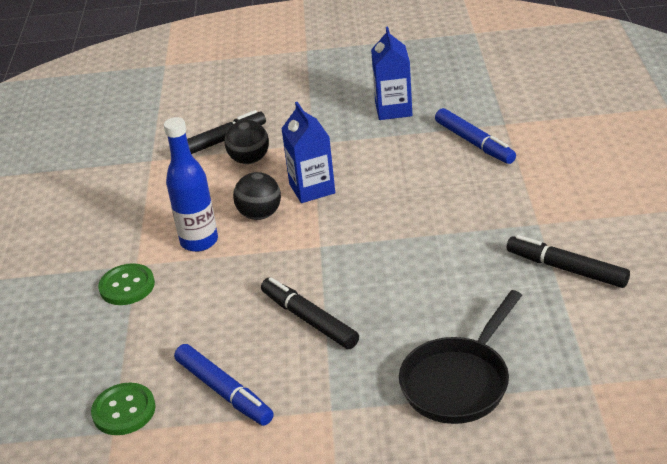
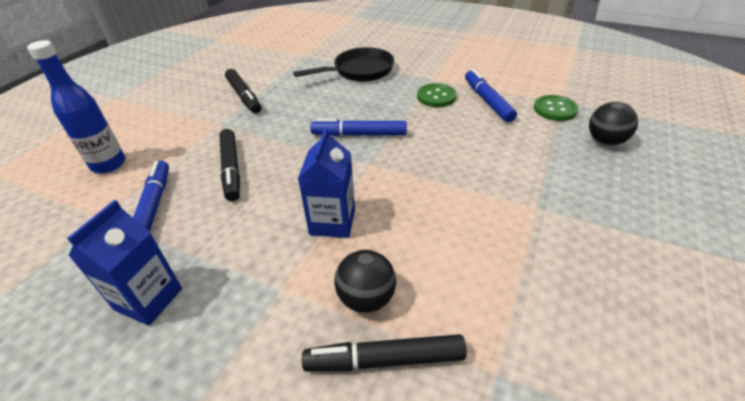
camera: 155 degrees left, 5 degrees up
(127, 286) = (548, 189): green button -> green button (436, 97)
(199, 241) = (469, 208): blue bottle -> blue bottle (108, 164)
(260, 214) = (399, 213): black ball -> black ball (605, 141)
(309, 319) = (414, 119): black marker -> black marker (231, 169)
(360, 273) = (359, 134): none -> blue marker

